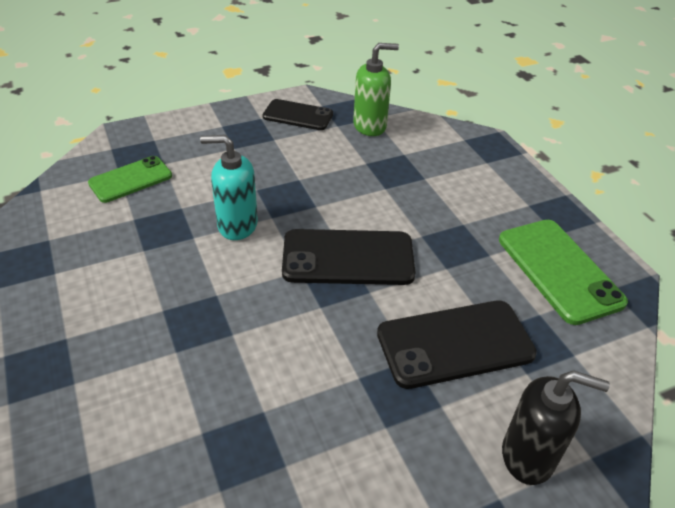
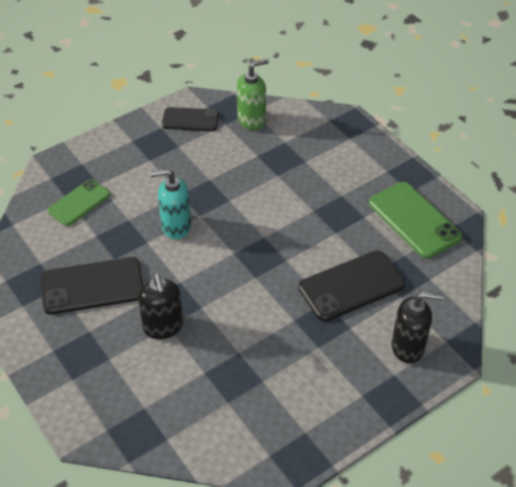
camera: 10 degrees left, 5 degrees up
(168, 352) = (163, 327): none -> black soap dispenser
(348, 258) = (264, 237): black phone -> black phone (92, 286)

